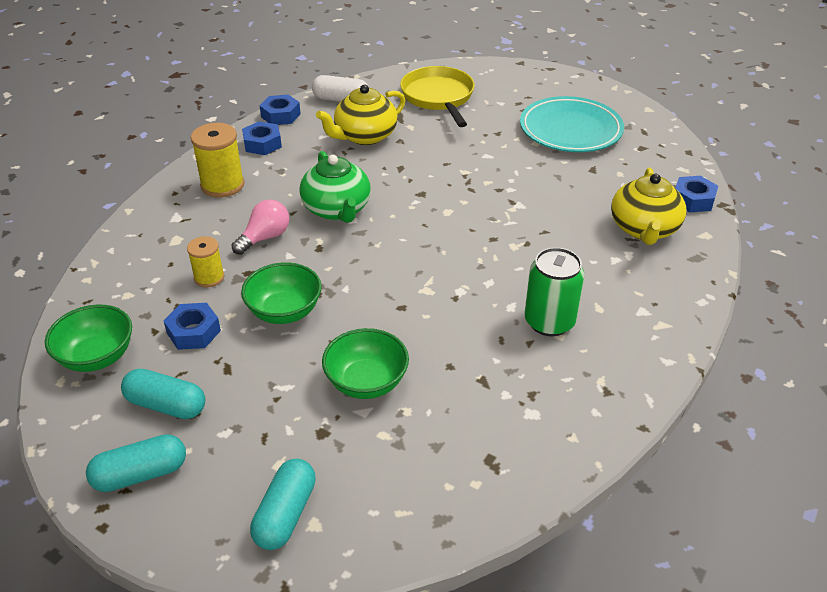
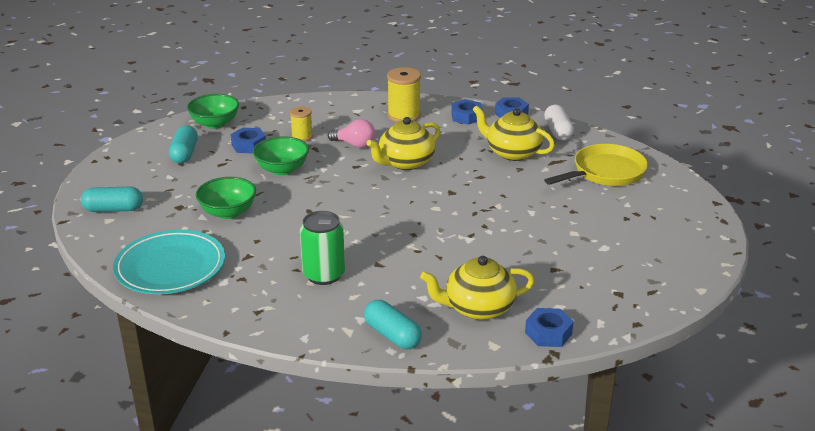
camera: 70 degrees right, 10 degrees down
(140, 474) = (131, 160): turquoise capsule -> turquoise capsule (392, 335)
(337, 209) = (405, 163): green teapot -> yellow teapot
(570, 130) = (614, 248): turquoise plate -> turquoise plate (170, 267)

